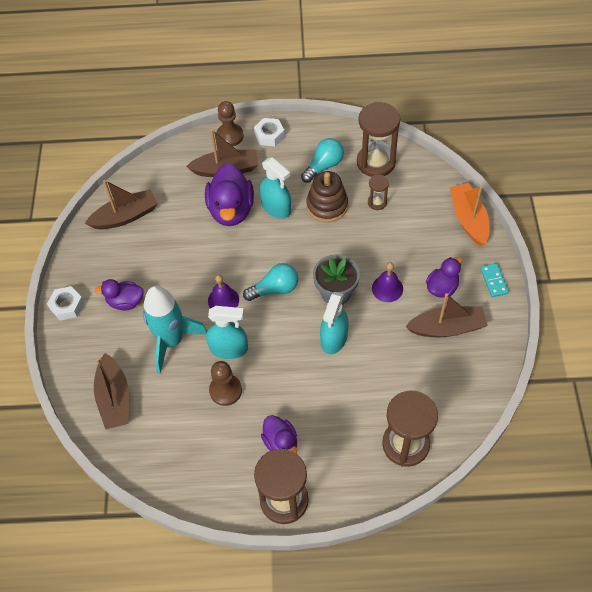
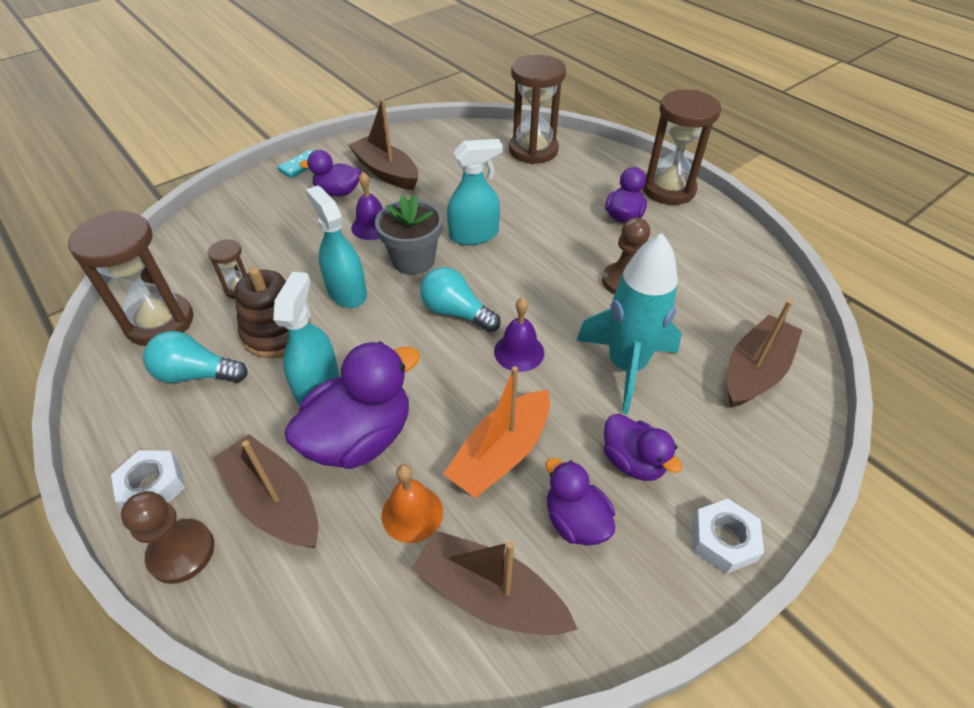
camera: 130 degrees left, 10 degrees down
(123, 261) = (575, 521): none -> purple duck
(179, 210) = (412, 513): none -> orange bell
(229, 348) = (575, 307): turquoise spray bottle -> turquoise spray bottle (347, 292)
(468, 219) = (222, 209): orange boat -> orange boat (501, 453)

